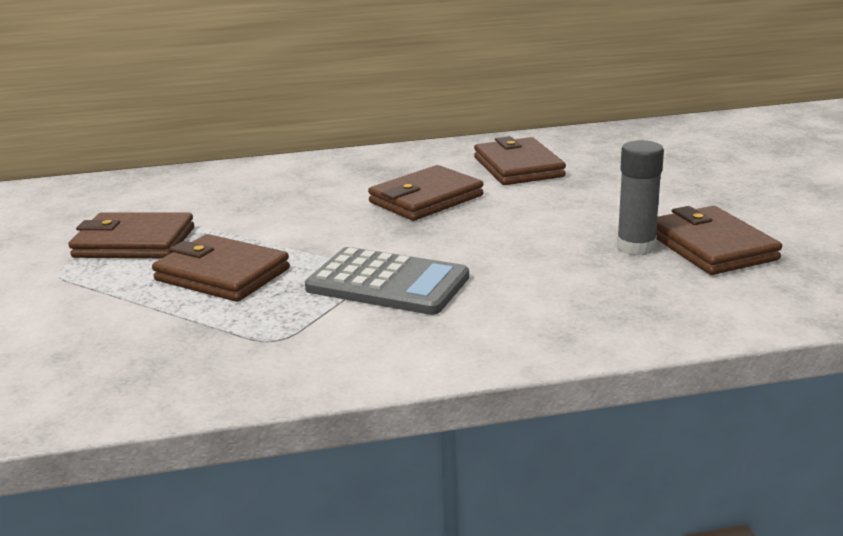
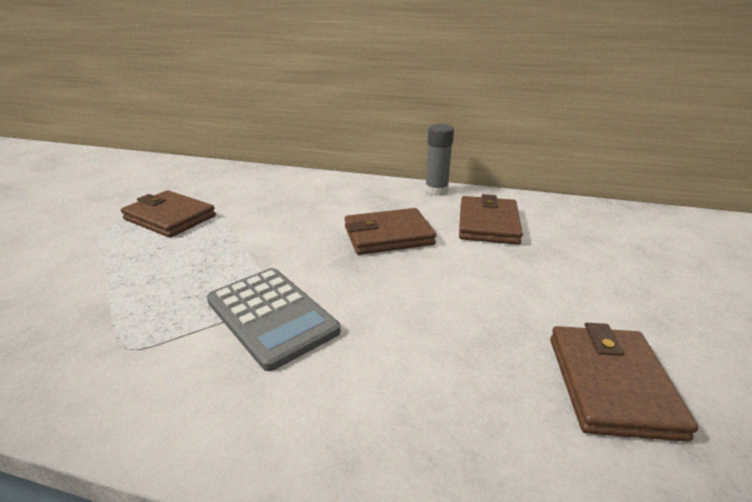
camera: 25 degrees right, 5 degrees up
(222, 274) = (180, 264): brown wallet -> none
(636, 247) = (525, 353): grey glue stick -> grey glue stick (436, 191)

